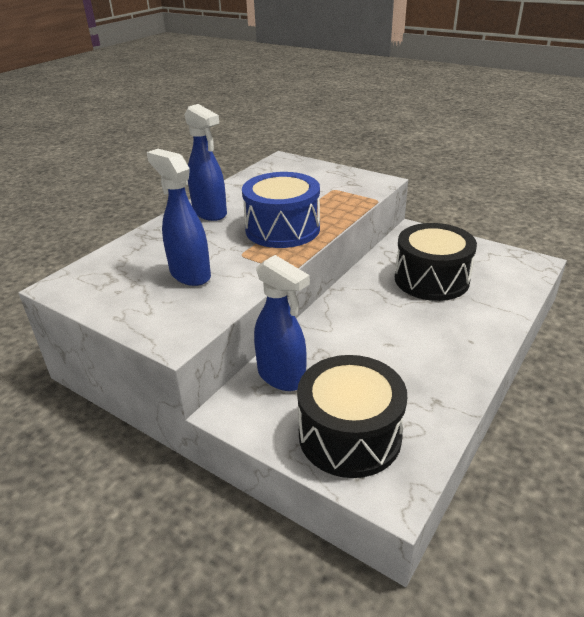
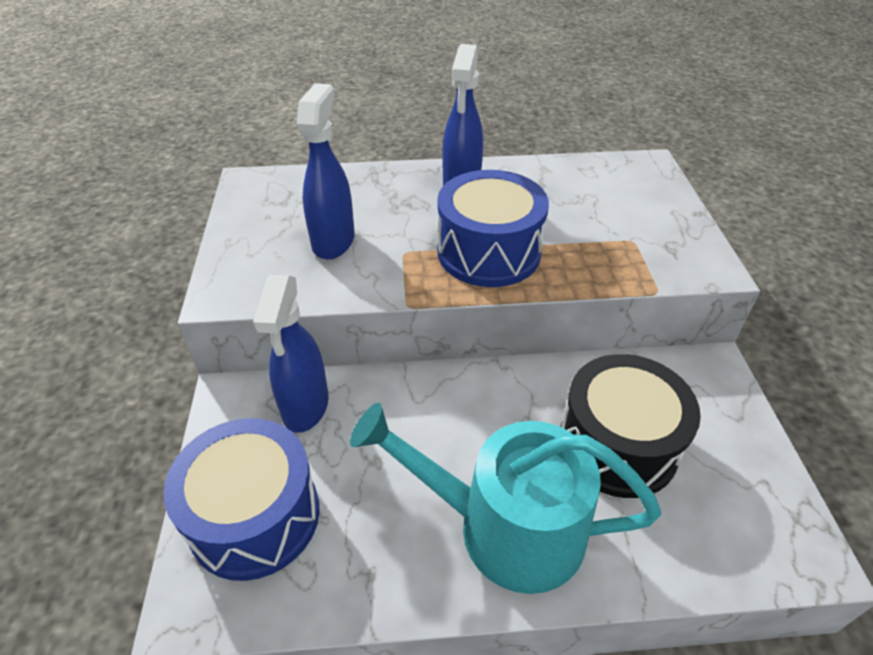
camera: 50 degrees right, 10 degrees up
(349, 435) = (254, 516): black drum -> blue drum
(448, 338) = (505, 527): none -> turquoise watering can

